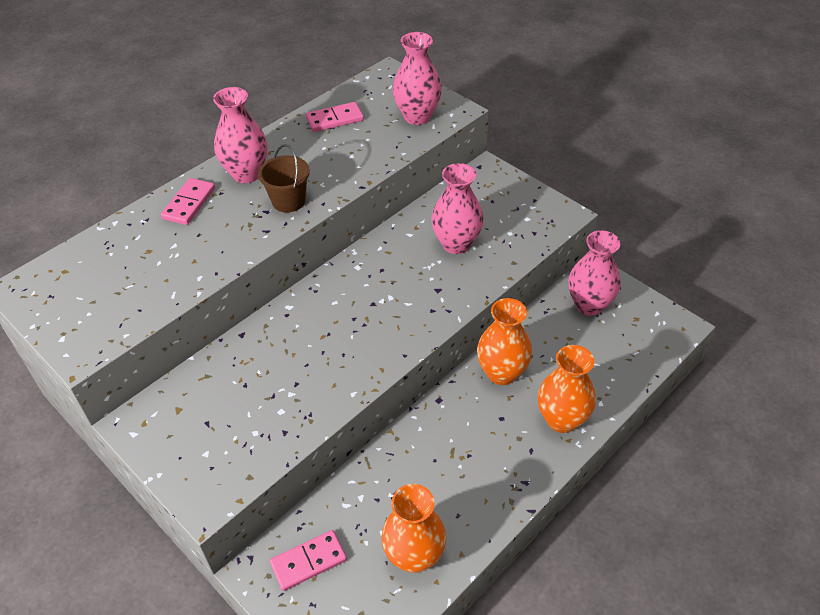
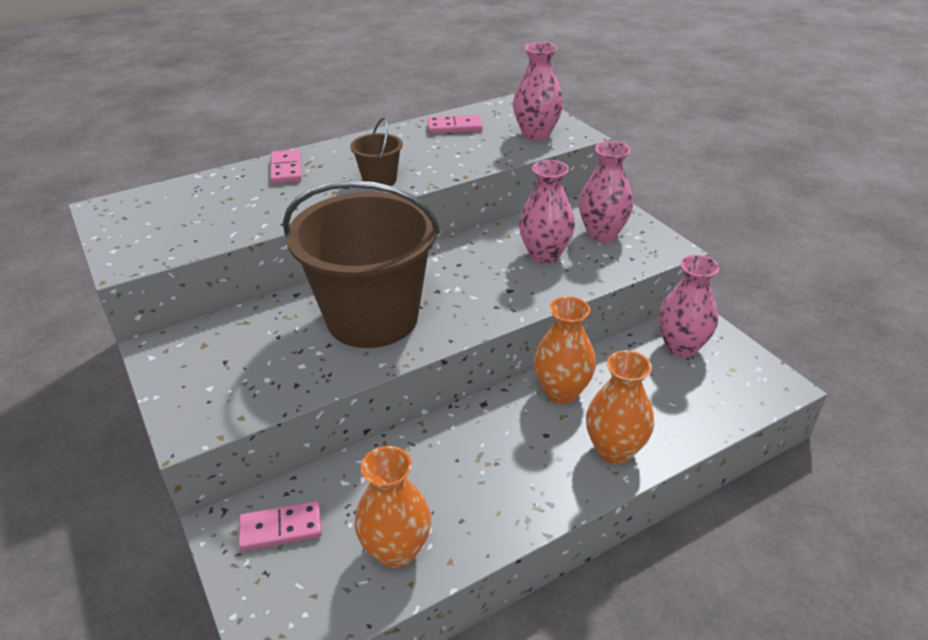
camera: 15 degrees right, 10 degrees down
(189, 203) = (286, 169): pink domino -> pink domino turned 45 degrees counterclockwise
(246, 174) = (351, 155): pink vase -> pink vase (602, 234)
(325, 346) = (372, 318): none -> brown bucket

